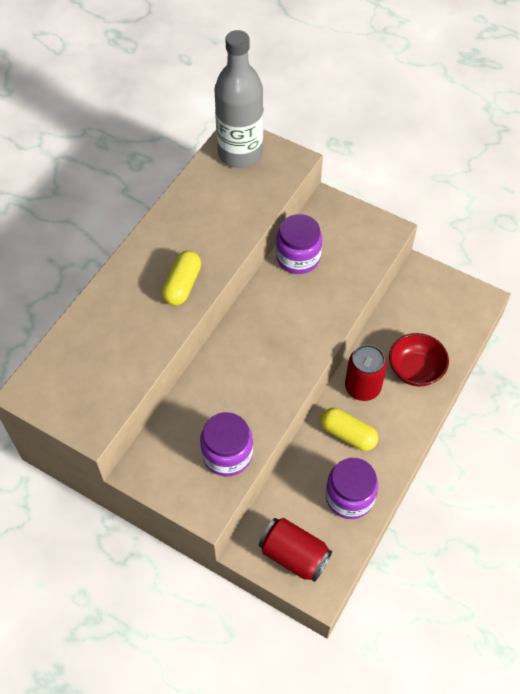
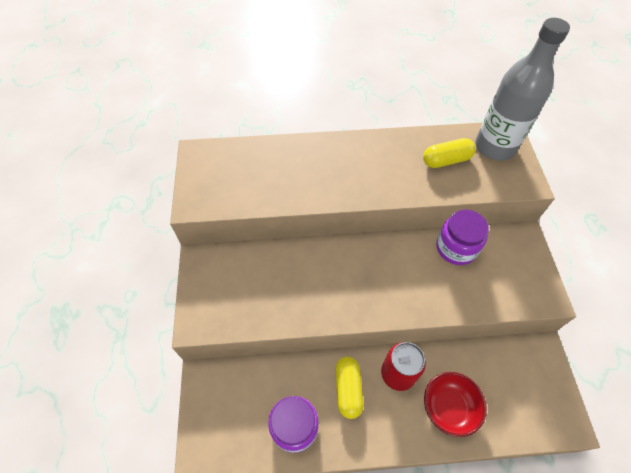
camera: 55 degrees right, 0 degrees up
(182, 285) = (350, 183): yellow capsule -> yellow capsule (446, 160)
(227, 454) = (251, 308): purple jar -> none
(294, 555) = (218, 415): red can -> none

